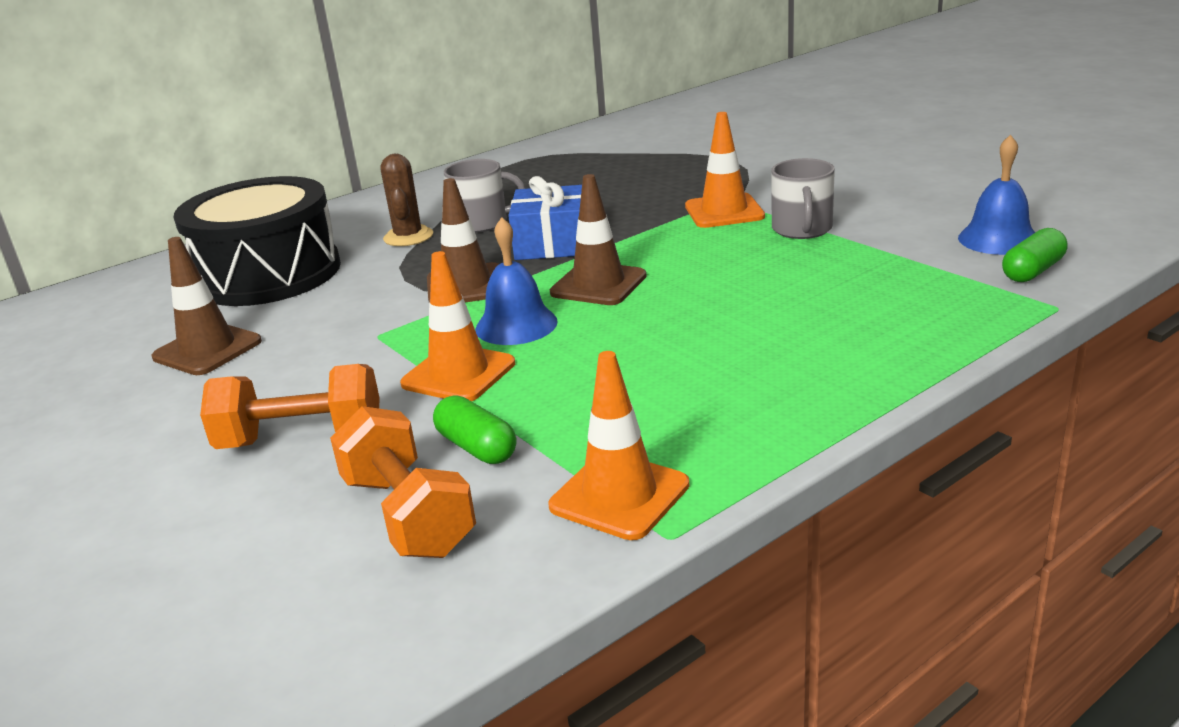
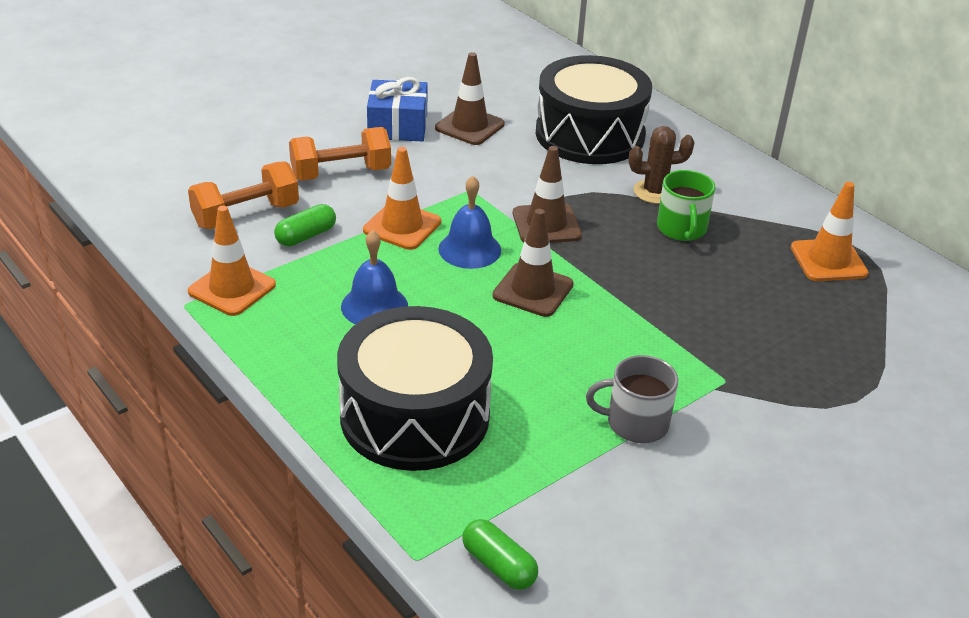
camera: 85 degrees right, 10 degrees up
(301, 439) = (341, 173): orange dumbbell -> orange dumbbell turned 75 degrees clockwise
(482, 223) = (682, 229): grey mug -> green mug
(552, 243) = (626, 267): blue gift -> blue gift (397, 126)
(724, 211) = (691, 376): orange traffic cone -> orange traffic cone (828, 260)
(845, 328) = (415, 415): none -> black drum
(998, 239) = (585, 563): blue bell -> blue bell (374, 306)

